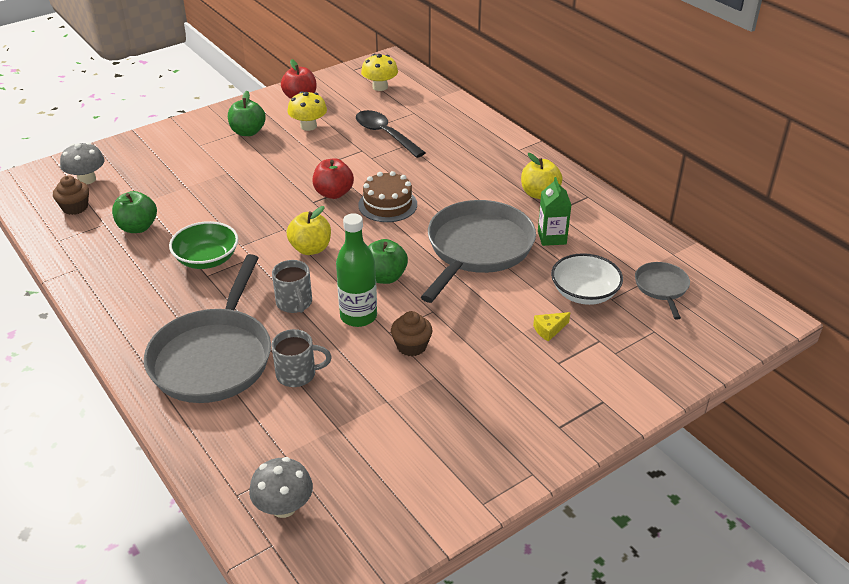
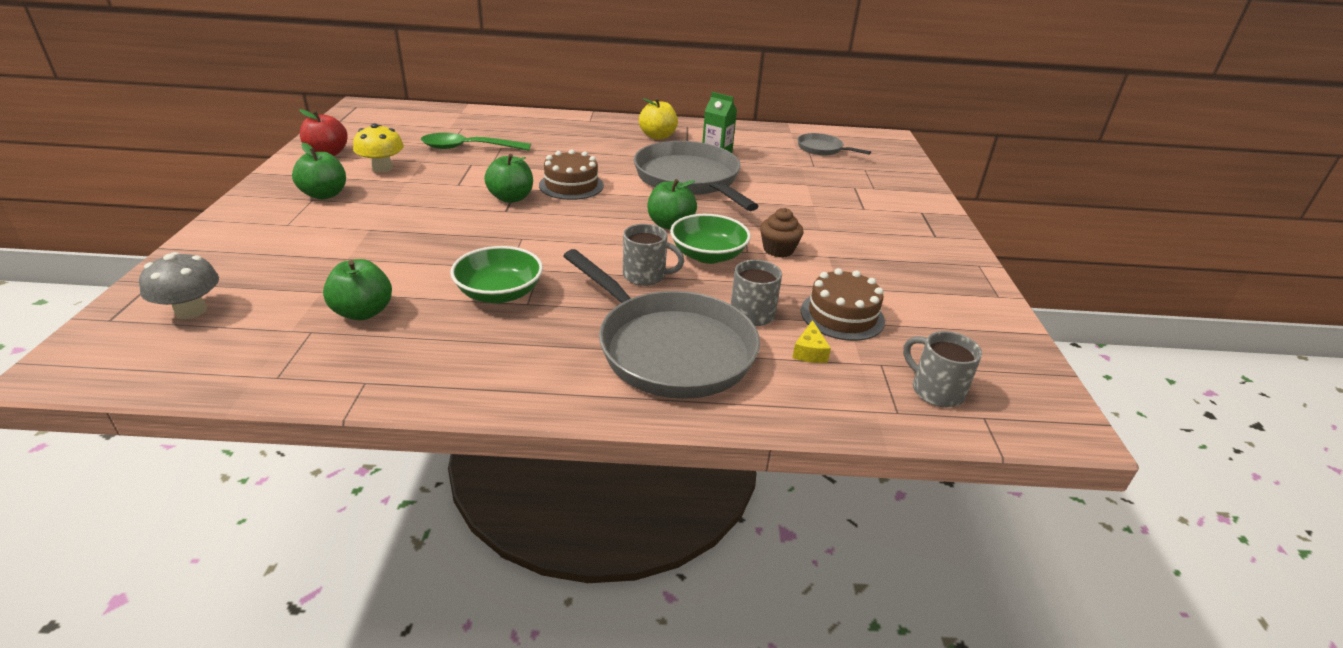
camera: 55 degrees left, 5 degrees down
(75, 207) = (232, 339): brown cupcake -> none
(283, 507) = (935, 390): grey mushroom -> grey mug
(310, 249) = (575, 238): yellow apple -> none
(333, 193) = (511, 198): red apple -> green apple
(343, 420) = (842, 315): none -> brown cake
(358, 316) = (708, 255): green bottle -> green bowl
(380, 87) = (393, 123): yellow mushroom -> none
(385, 134) = (468, 148): black spoon -> green spoon
(549, 330) = (823, 196): yellow cheese -> yellow cheese (809, 352)
(584, 293) = (796, 170): white bowl -> none

